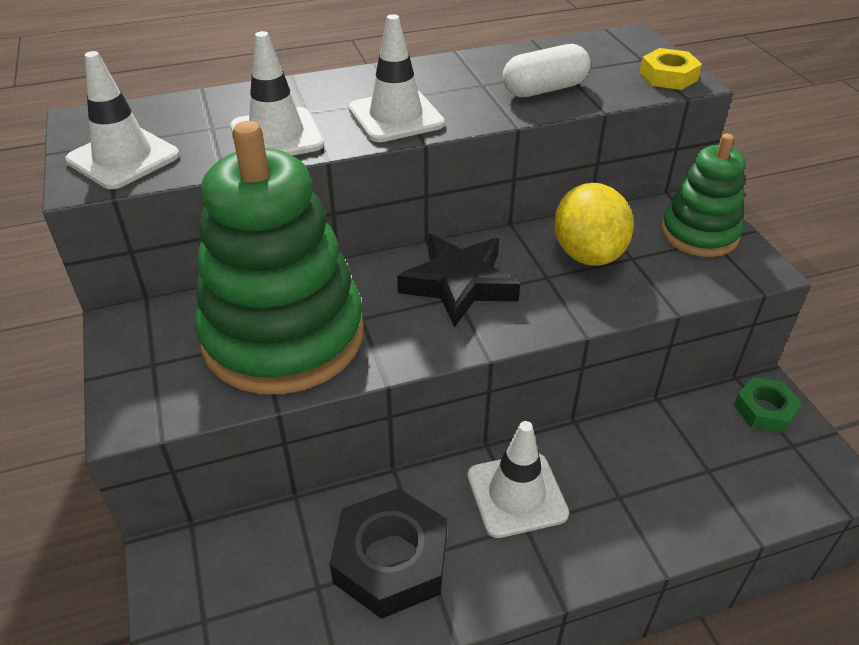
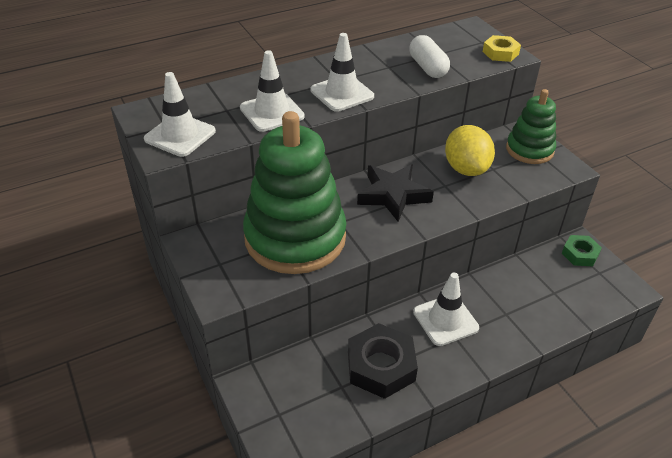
camera: 10 degrees left, 0 degrees up
(544, 89) = (427, 67): white capsule -> white capsule turned 75 degrees counterclockwise

